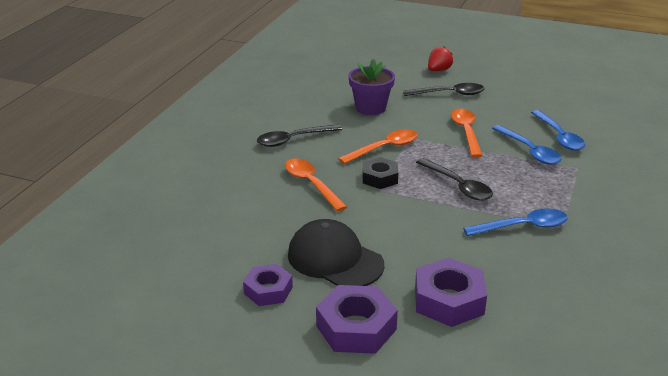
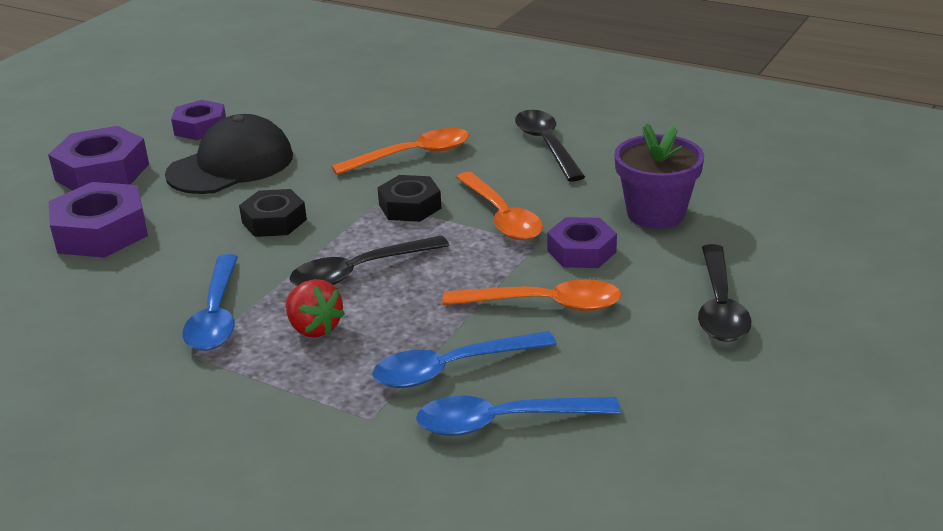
camera: 100 degrees right, 0 degrees up
(411, 225) = (274, 221): none -> black nut
(414, 125) = (581, 251): none -> purple nut
(438, 70) = (849, 307): red strawberry -> red strawberry (314, 328)

